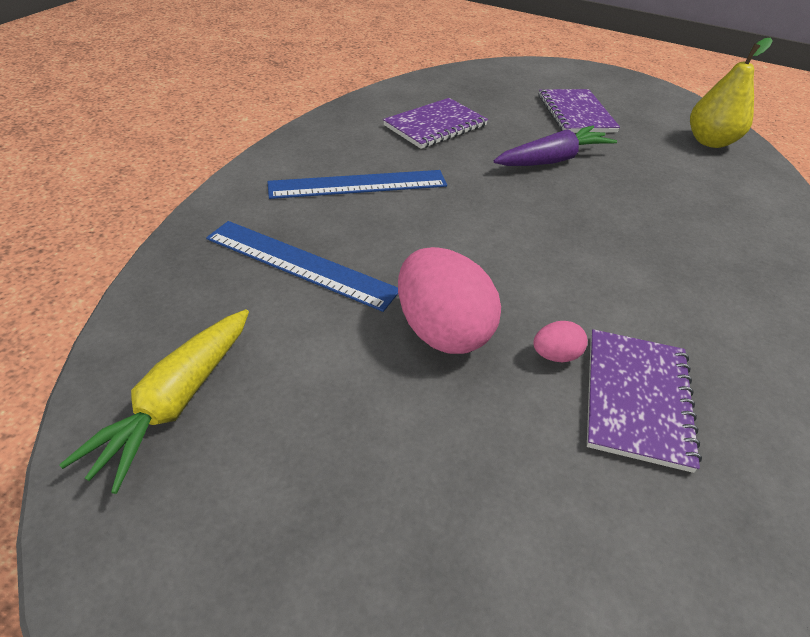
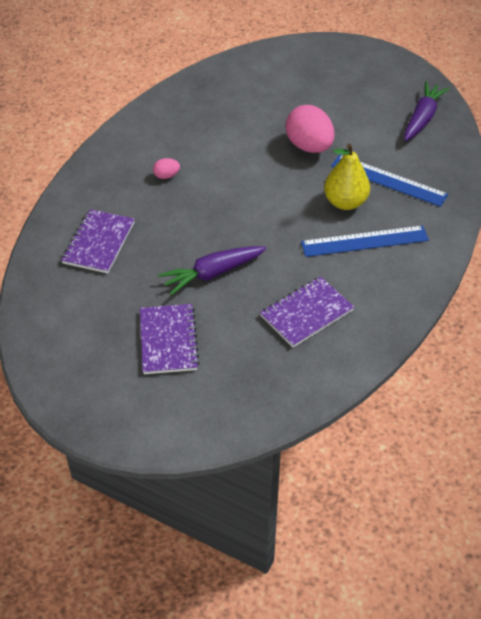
camera: 175 degrees left, 5 degrees up
(176, 401) = (422, 118): yellow carrot -> purple carrot
(555, 355) = (255, 137): pink egg -> pink egg (166, 176)
(636, 399) = (223, 120): purple notebook -> purple notebook (99, 243)
(710, 142) = (59, 304): yellow pear -> yellow pear (345, 202)

